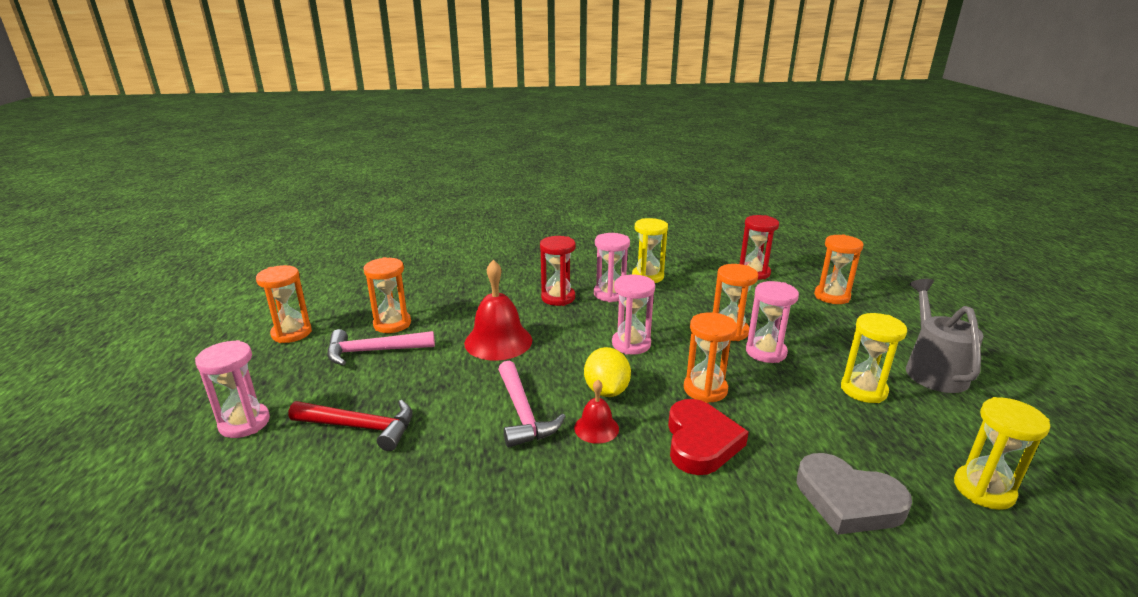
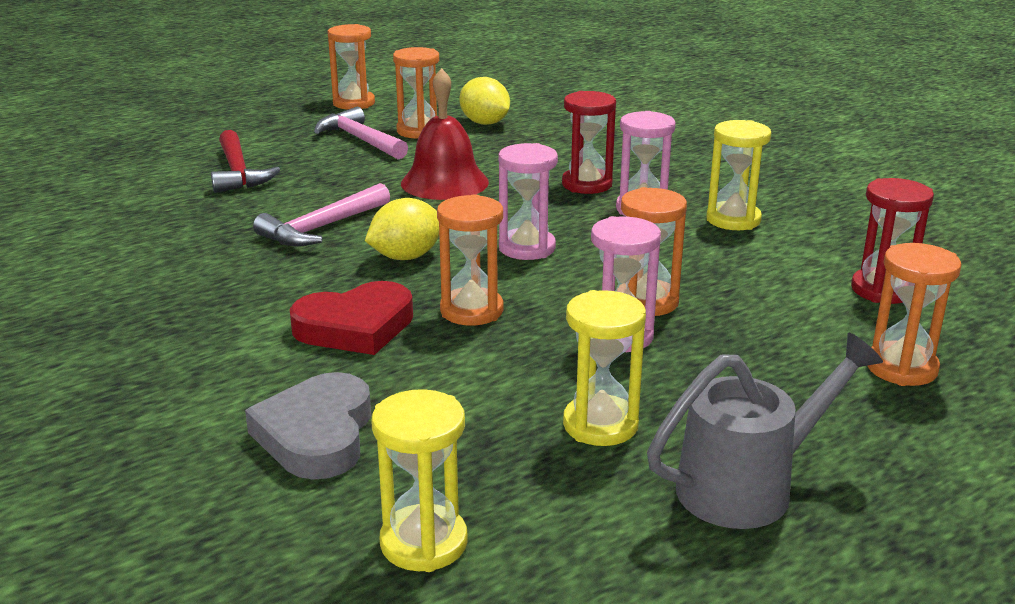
camera: 60 degrees right, 0 degrees up
(244, 423) = (208, 135): pink hourglass -> none
(414, 297) = (485, 123): none -> yellow lemon
(596, 428) = (329, 267): red bell -> none

